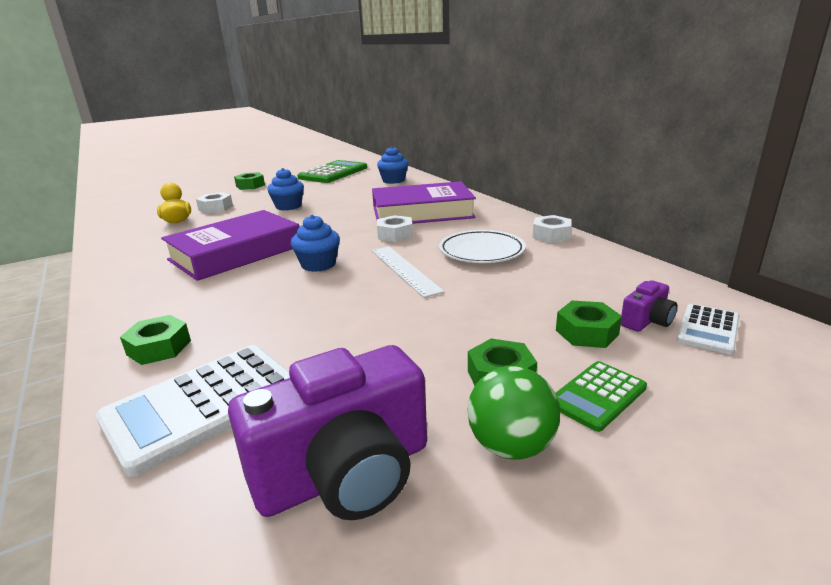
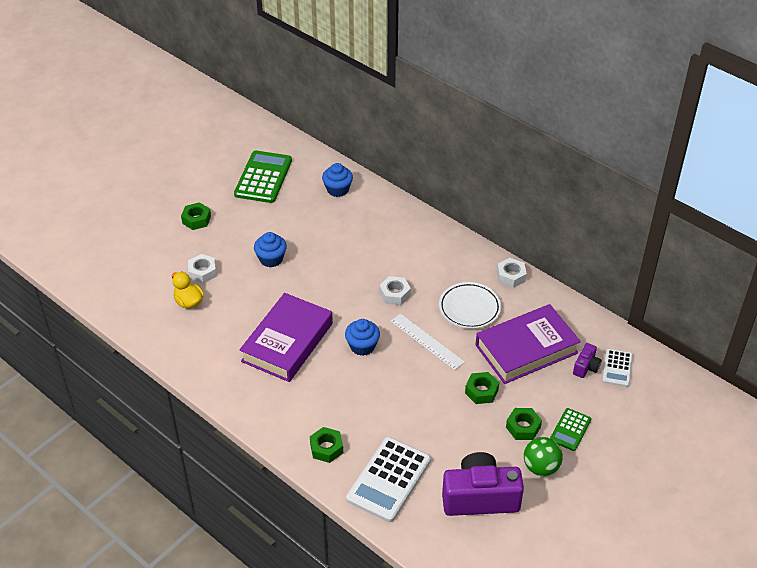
camera: 20 degrees left, 20 degrees up
(345, 474) = (480, 497): purple camera -> purple camera turned 135 degrees counterclockwise
(422, 212) = (398, 253): purple book -> purple book (526, 349)
(587, 332) = (556, 384): green nut -> green nut (481, 391)

